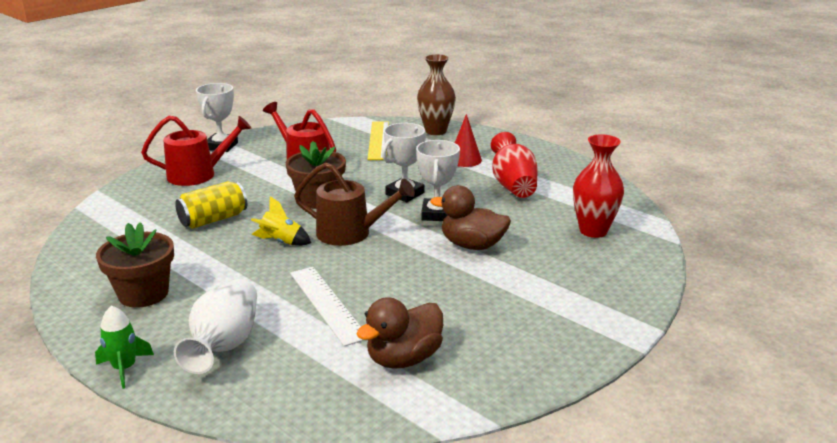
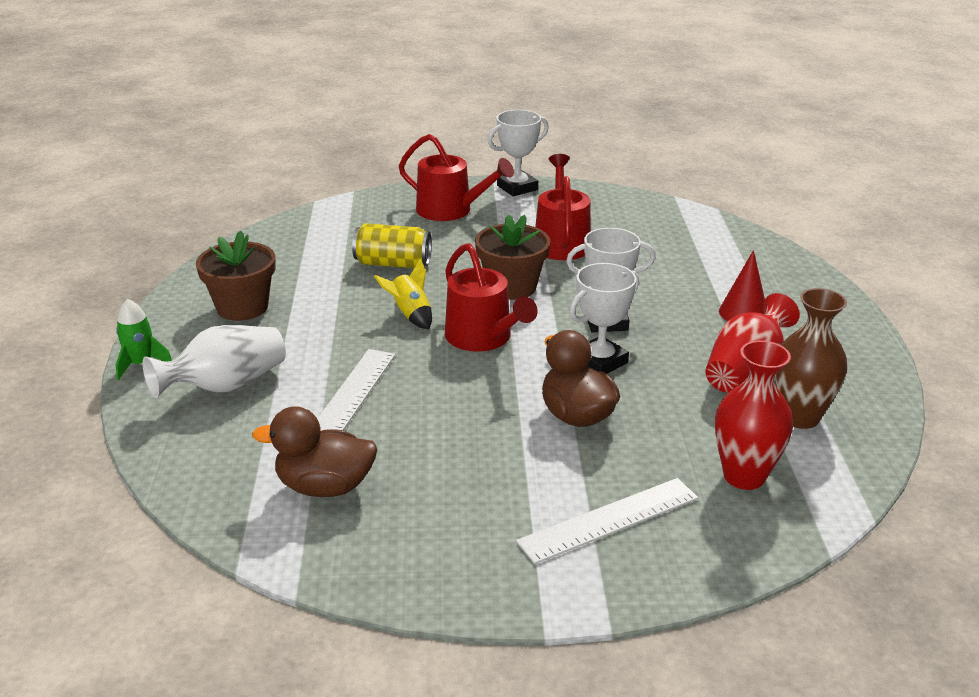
camera: 45 degrees right, 5 degrees up
(350, 233) = (483, 338): brown watering can -> red watering can
(378, 140) = (684, 246): yellow ruler -> none
(435, 131) = (771, 262): brown vase -> brown vase (799, 417)
(574, 283) = (609, 519): none -> white ruler

